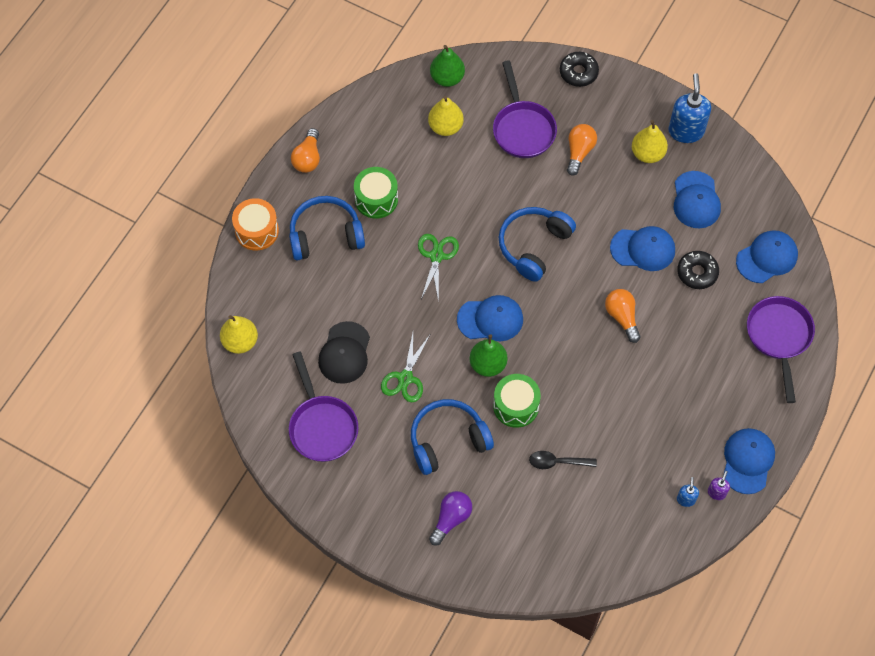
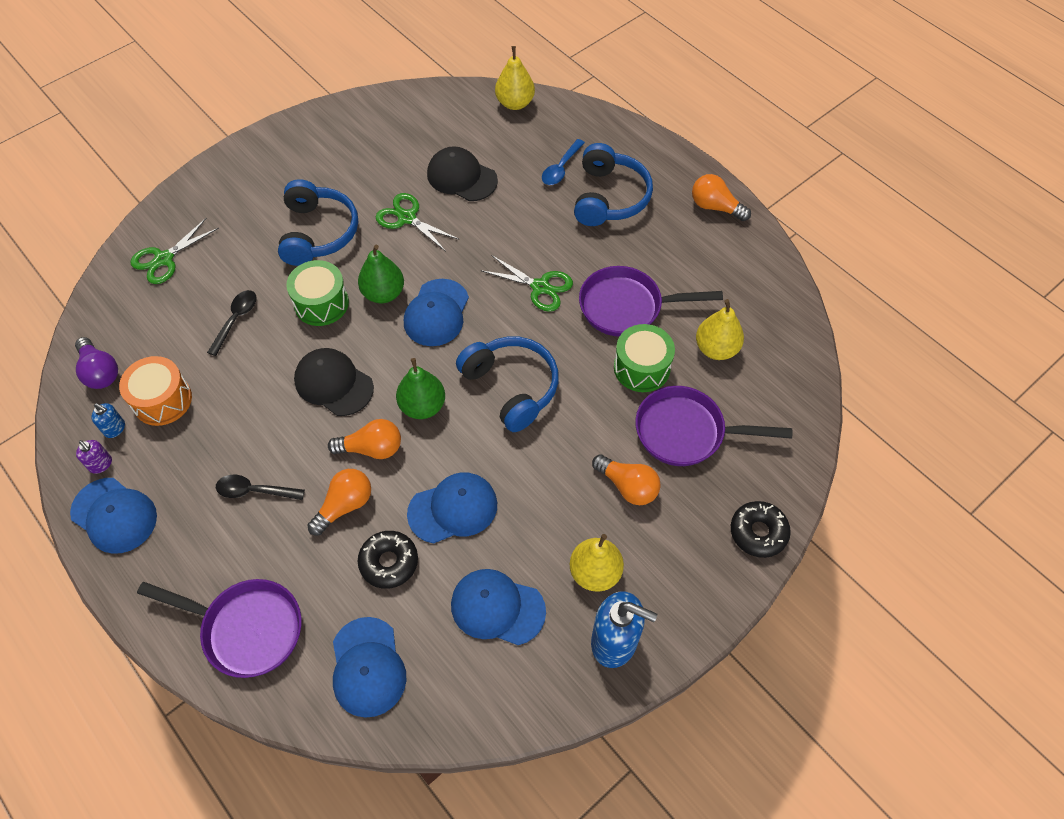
camera: 110 degrees right, 5 degrees down
(257, 231) = (638, 144): orange drum -> orange drum (162, 400)
(306, 280) = (561, 168): none -> blue spoon
(322, 426) = (392, 140): purple pan -> purple pan (627, 307)
(376, 199) = (638, 253): green drum -> green drum (641, 368)
(447, 78) = (790, 372): green pear -> green pear (422, 406)
(451, 519) = (235, 211): purple light bulb -> purple light bulb (100, 372)
(523, 550) = (164, 259): none -> green scissors
(582, 365) = (333, 383): none -> black cap
(643, 249) = (453, 509): blue cap -> blue cap turned 135 degrees counterclockwise
(671, 316) = (345, 505): none -> orange light bulb
(688, 378) = (254, 491): none -> black spoon

